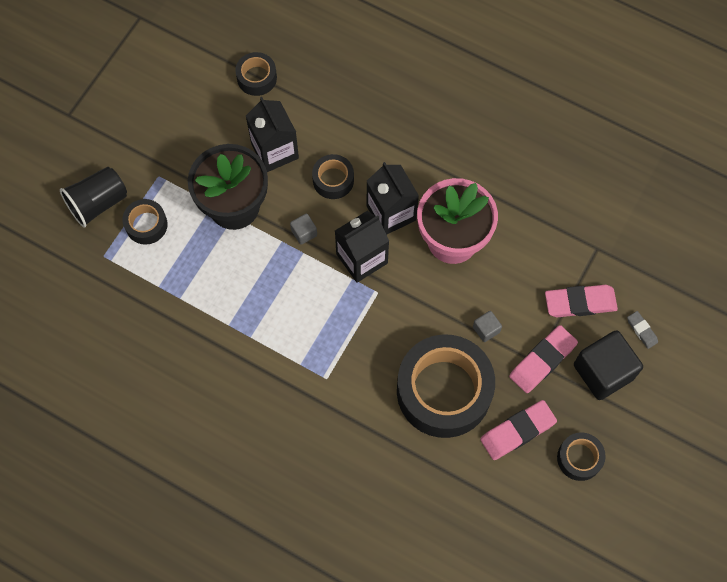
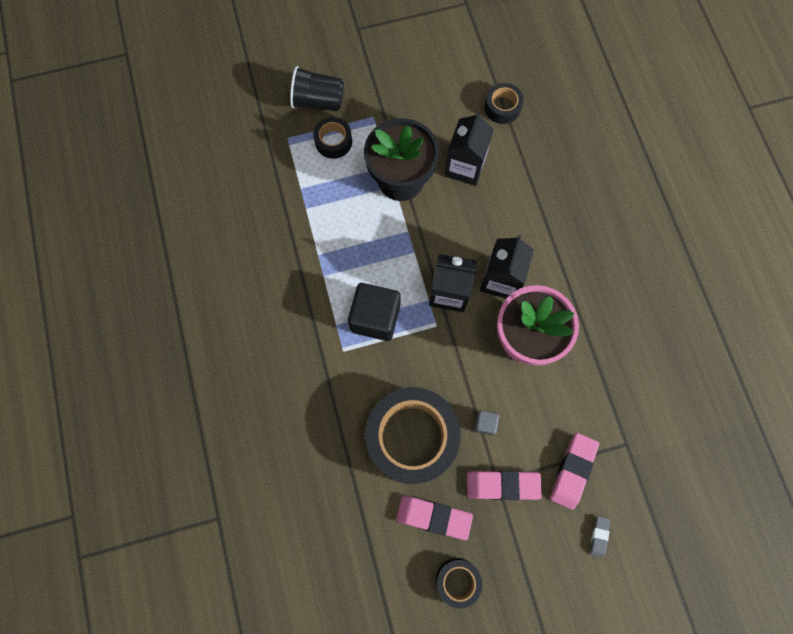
camera: 45 degrees right, 5 degrees up
(304, 233) = (428, 239): grey cube -> none
(333, 180) = (484, 221): black tape -> none
(580, 303) = (572, 471): pink eraser -> pink eraser turned 75 degrees clockwise
(603, 372) = (539, 537): black cube -> black cube (375, 318)

